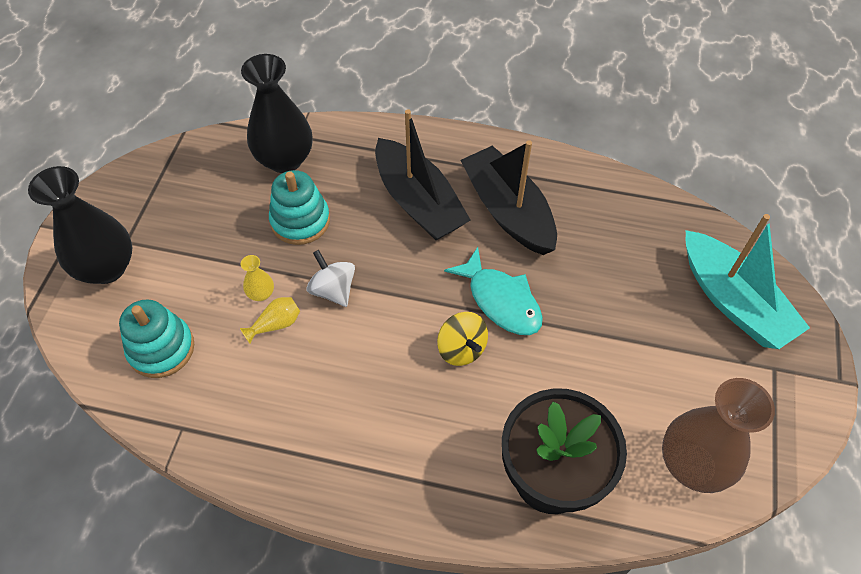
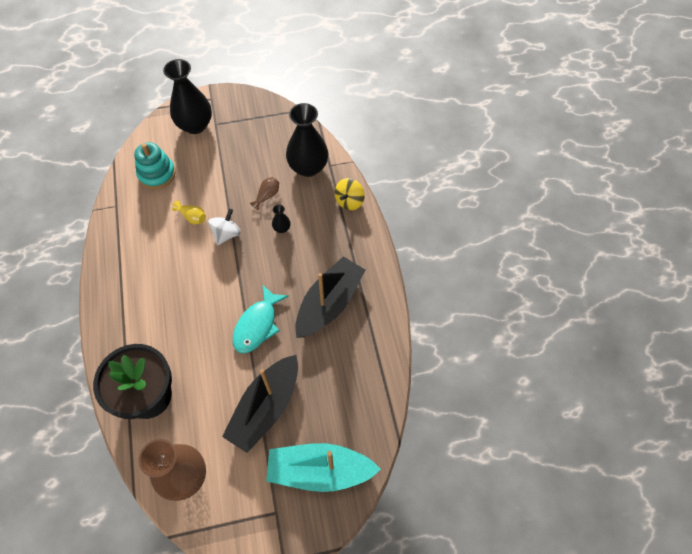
camera: 65 degrees right, 5 degrees up
(261, 294) = (209, 201): yellow vase -> none
(300, 221) = (267, 196): turquoise stacking toy -> brown vase
(364, 222) = (282, 228): none -> black vase
(418, 202) = (311, 250): black boat -> black boat (266, 407)
(461, 349) = (214, 316): yellow spinning top -> yellow spinning top (349, 201)
(733, 301) = (320, 470): turquoise boat -> turquoise boat turned 60 degrees clockwise

